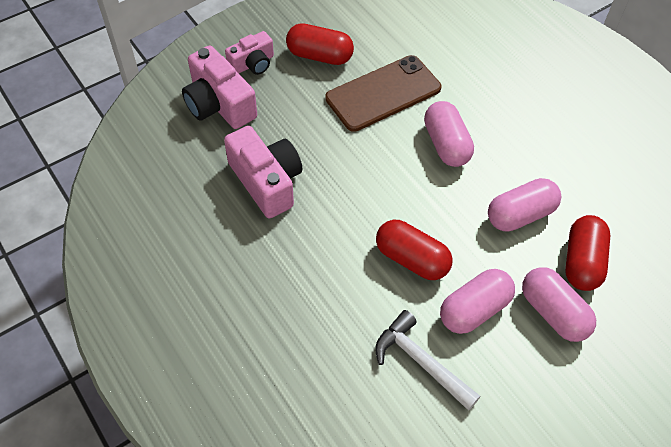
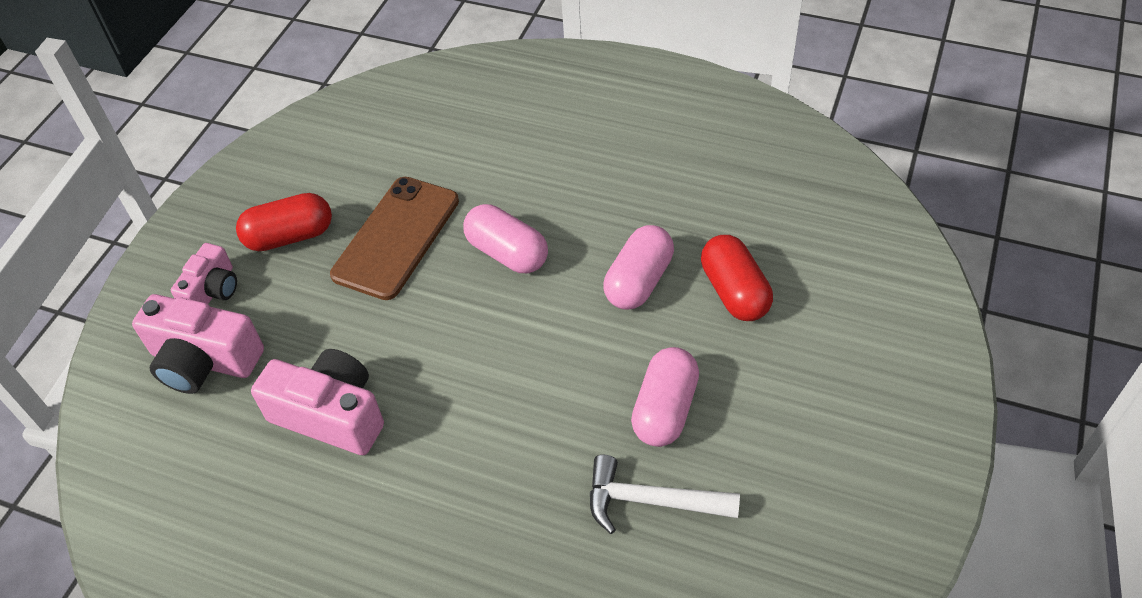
camera: 30 degrees left, 5 degrees down
(411, 259) = (560, 398): red capsule -> none
(553, 312) = (744, 361): pink capsule -> none

